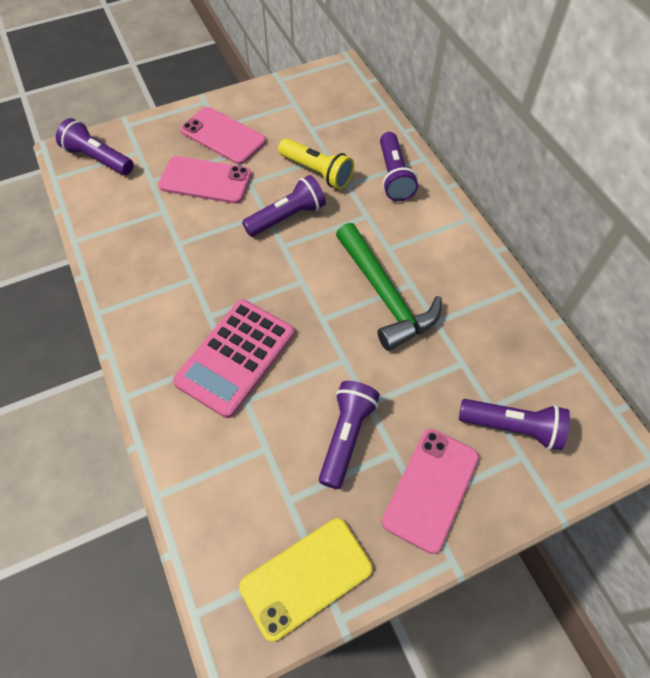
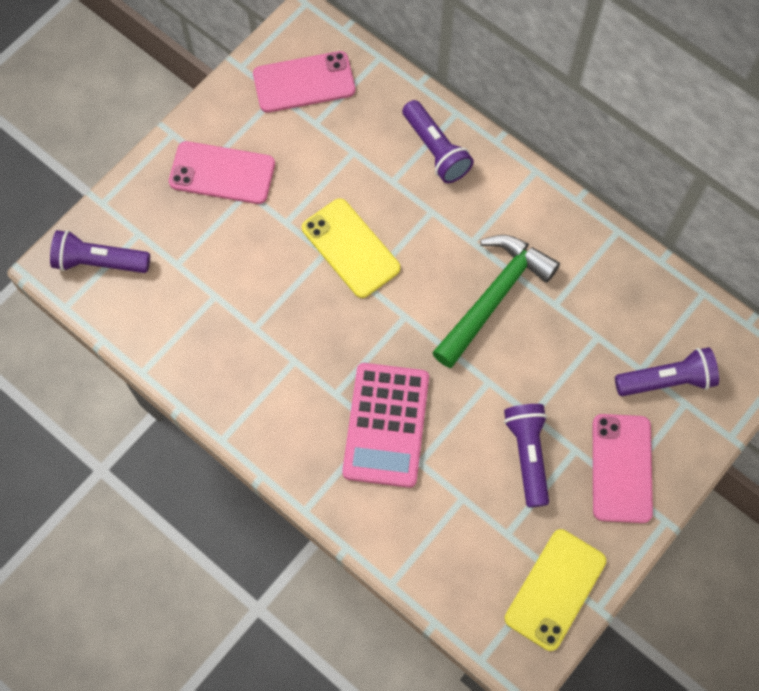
camera: 25 degrees left, 10 degrees up
(205, 180) = (237, 239): pink phone -> pink phone (304, 82)
(287, 217) = (351, 248): purple flashlight -> yellow phone
(317, 172) = (352, 178): yellow flashlight -> none
(385, 295) = (494, 296): green hammer -> green hammer turned 90 degrees counterclockwise

